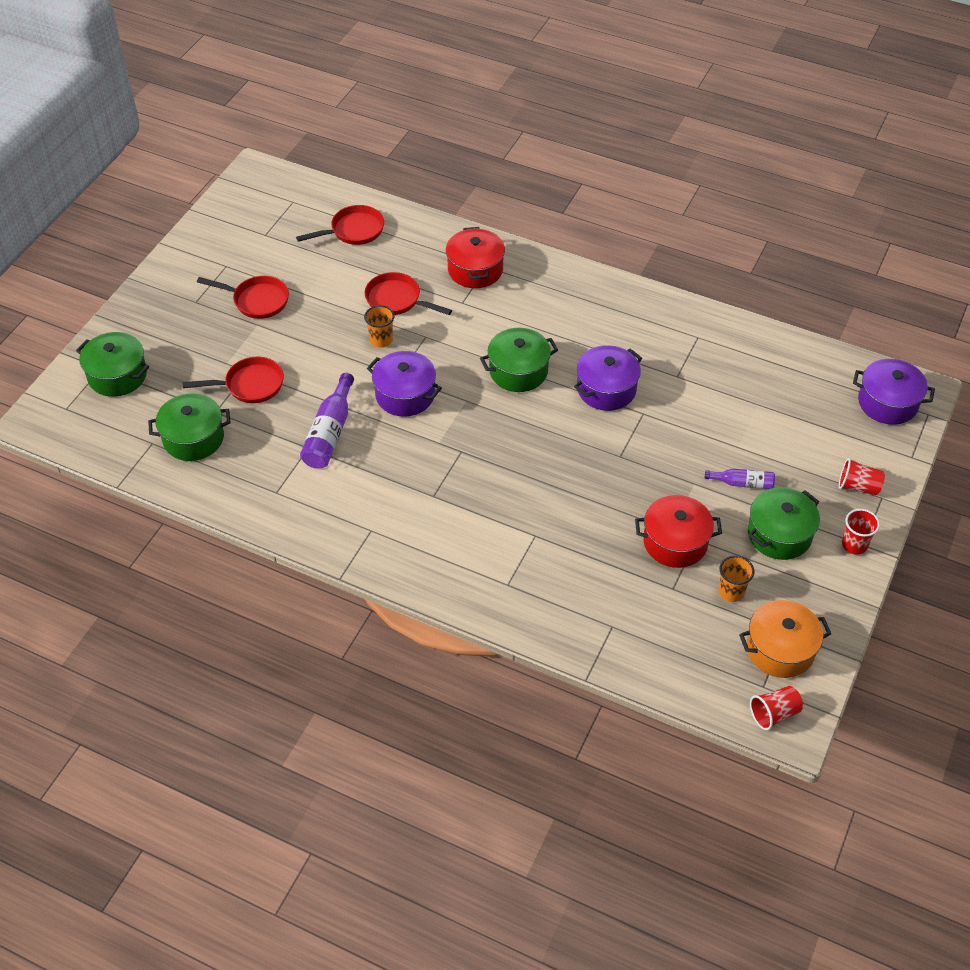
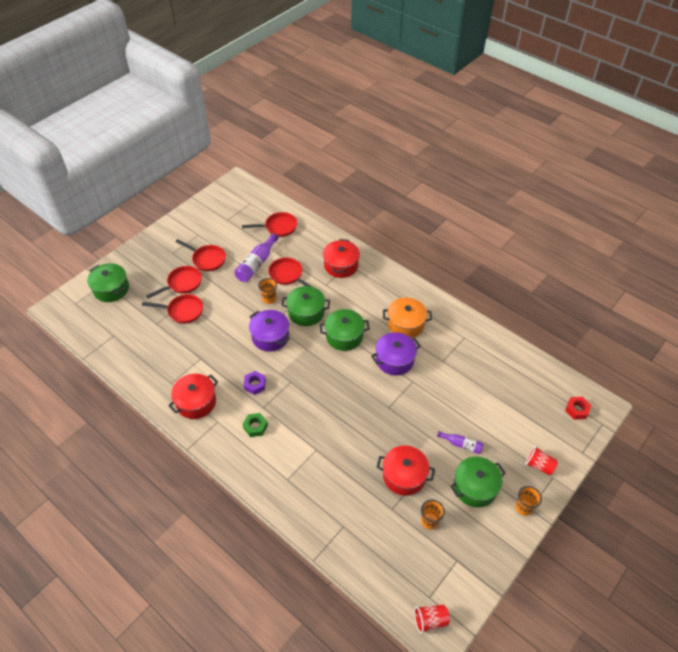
camera: 15 degrees right, 0 degrees up
(193, 438) = (138, 337): green pot -> green pot (306, 312)
(232, 345) = (182, 283): none -> red pan
(327, 510) = (196, 402): none -> red pot
(330, 432) = (217, 351): purple bottle -> purple bottle (256, 264)
(408, 467) = (255, 385): none -> purple nut
(432, 525) = (255, 427): none -> green nut
(780, 649) = (449, 572): orange pot -> orange pot (406, 324)
(854, 545) = (524, 507): red cup -> orange cup
(887, 403) = (577, 410): purple pot -> red nut

